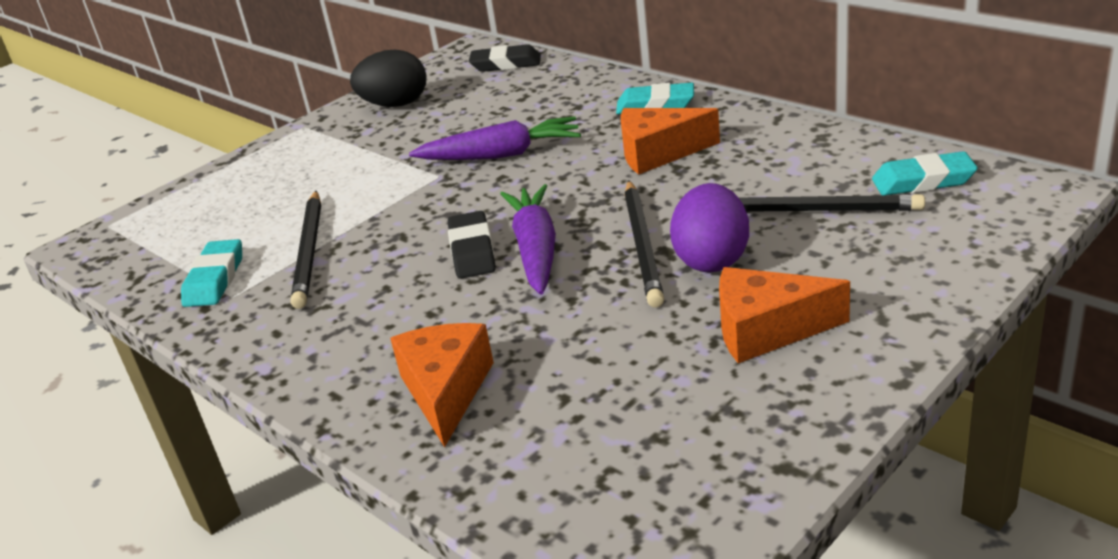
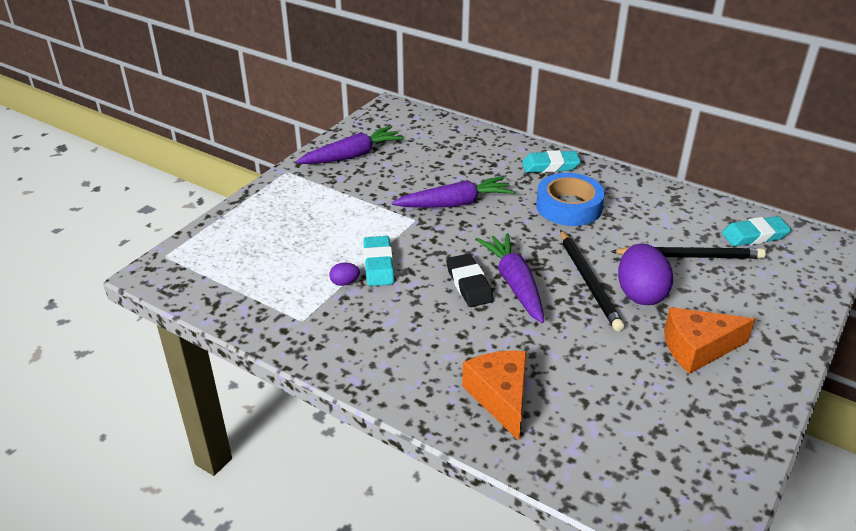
camera: 15 degrees left, 5 degrees up
(215, 279) = (280, 305): turquoise eraser -> turquoise eraser (378, 265)
(310, 251) = (345, 282): black pencil -> purple egg
(395, 105) = (352, 155): black egg -> purple carrot
(506, 64) = (423, 124): black eraser -> none
(658, 153) = (569, 206): orange cheese -> blue tape

